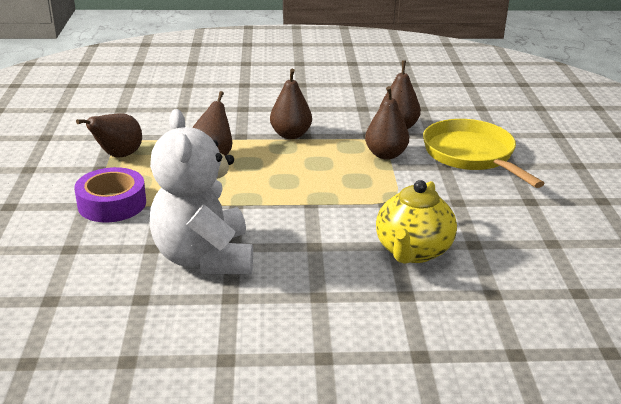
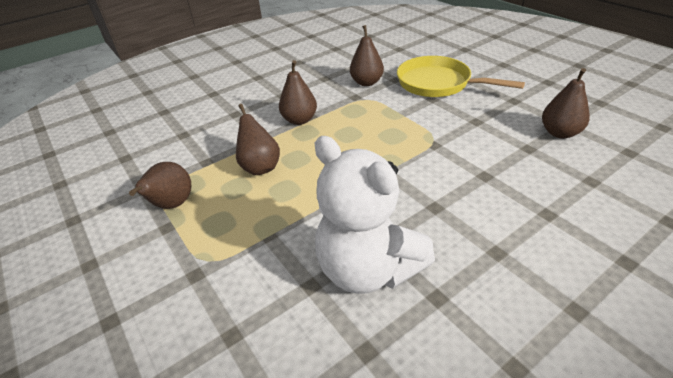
camera: 30 degrees left, 10 degrees up
(112, 204) = (220, 259): purple tape -> none
(385, 155) = (385, 107): brown pear -> brown pear (559, 133)
(413, 251) = (503, 174): yellow teapot -> none

